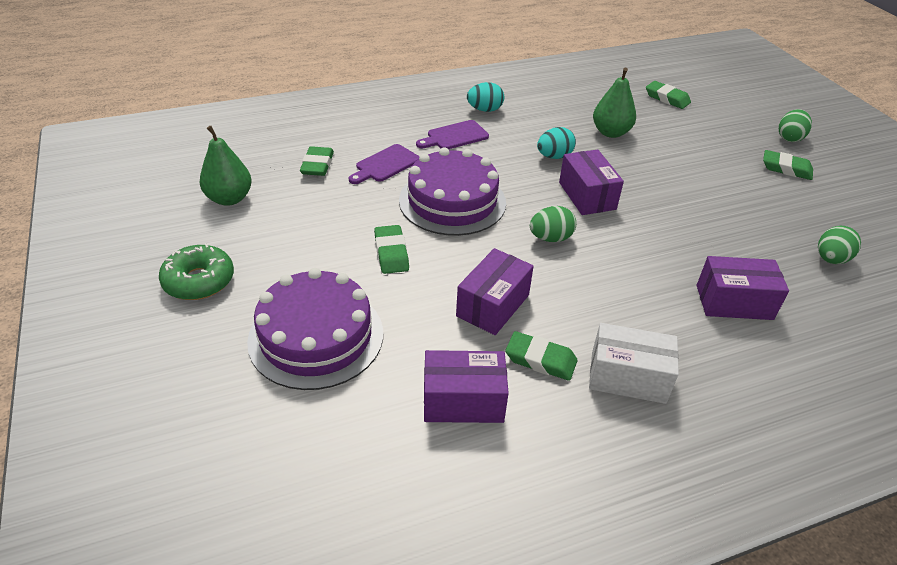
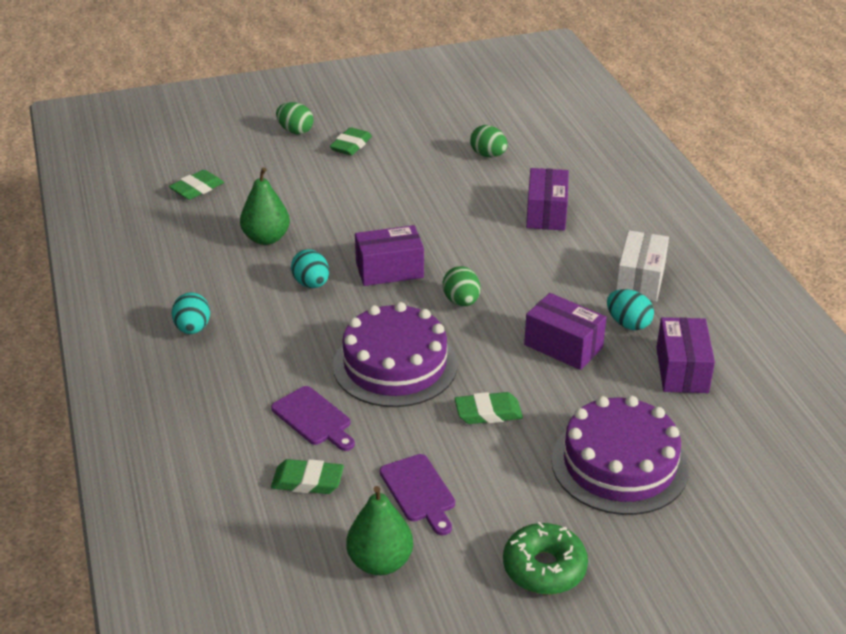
camera: 85 degrees left, 5 degrees down
(455, 136) = (255, 357): purple cutting board -> purple cutting board (419, 491)
(540, 360) = (628, 324): green eraser -> turquoise egg

